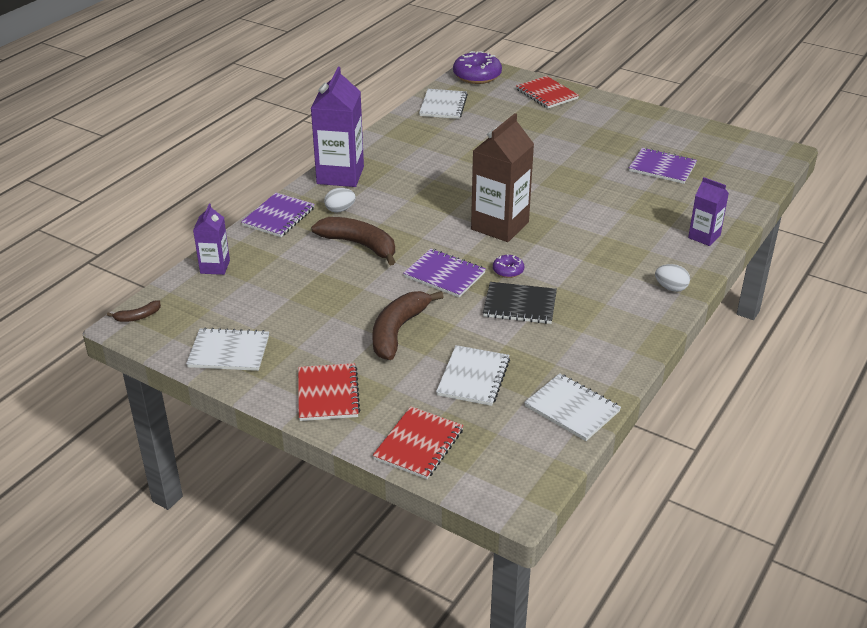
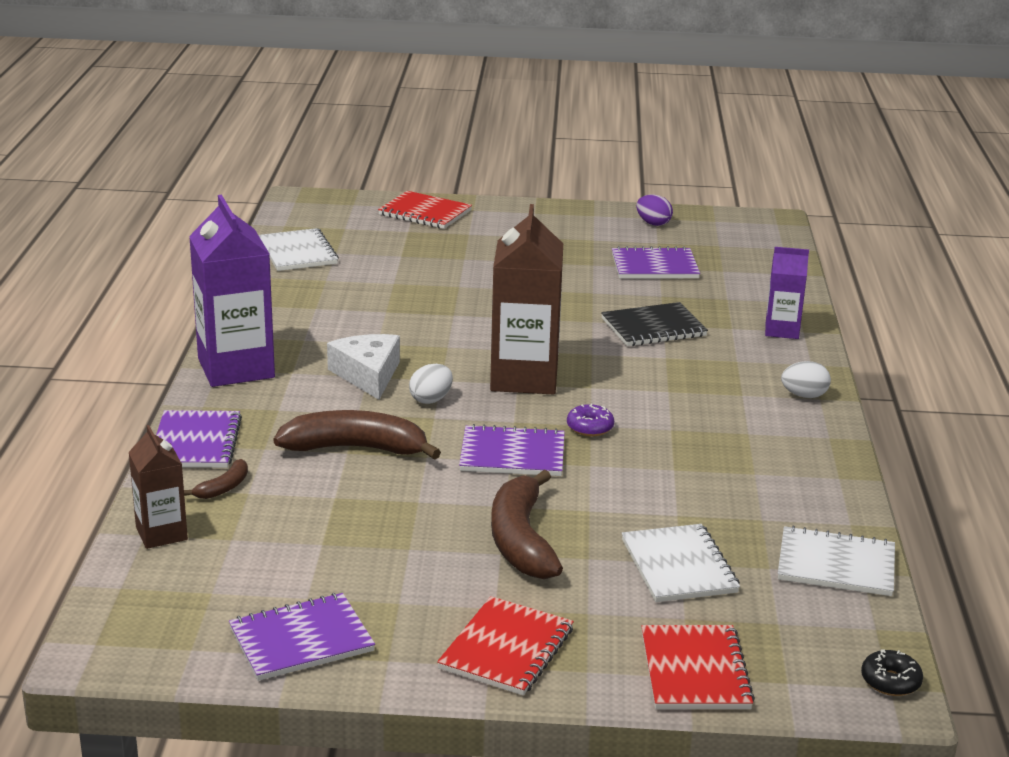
camera: 30 degrees left, 10 degrees down
(138, 317) = (102, 637): brown banana -> brown banana (223, 487)
(215, 267) = (161, 533): purple carton -> brown carton
(229, 352) = (301, 640): white notebook -> purple notebook
(328, 394) = (506, 649): red notebook -> red notebook turned 60 degrees clockwise
(340, 210) = (281, 411): white egg -> white egg (431, 399)
(409, 199) = (368, 375): none -> white cheese
(477, 76) = (308, 209): purple donut -> none
(520, 305) = (647, 463): black notebook -> black notebook (653, 327)
(528, 494) = (890, 681): none -> black donut
(693, 135) = (653, 223): none -> purple egg

